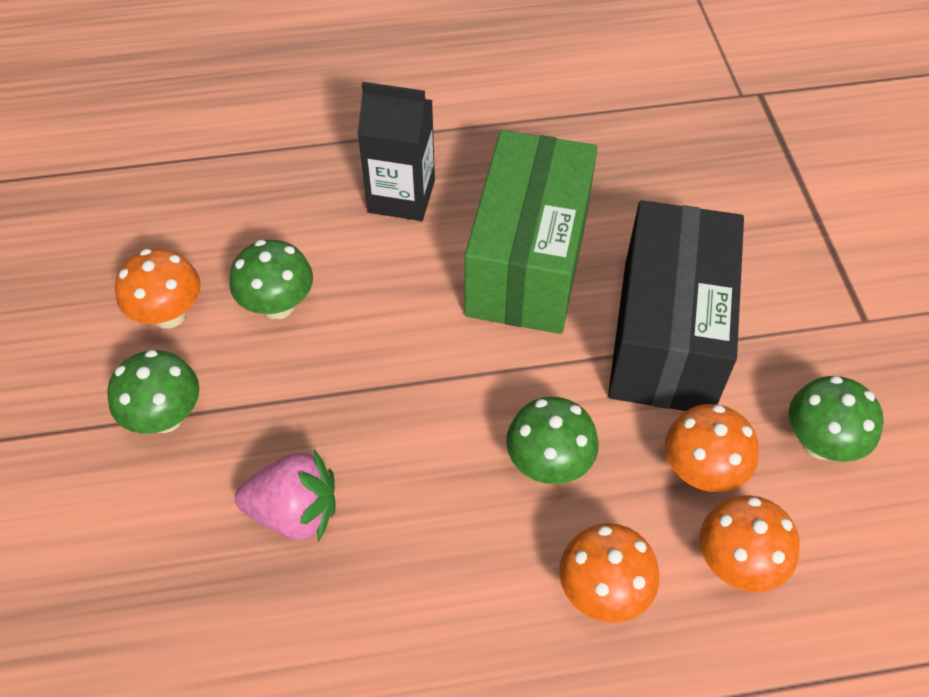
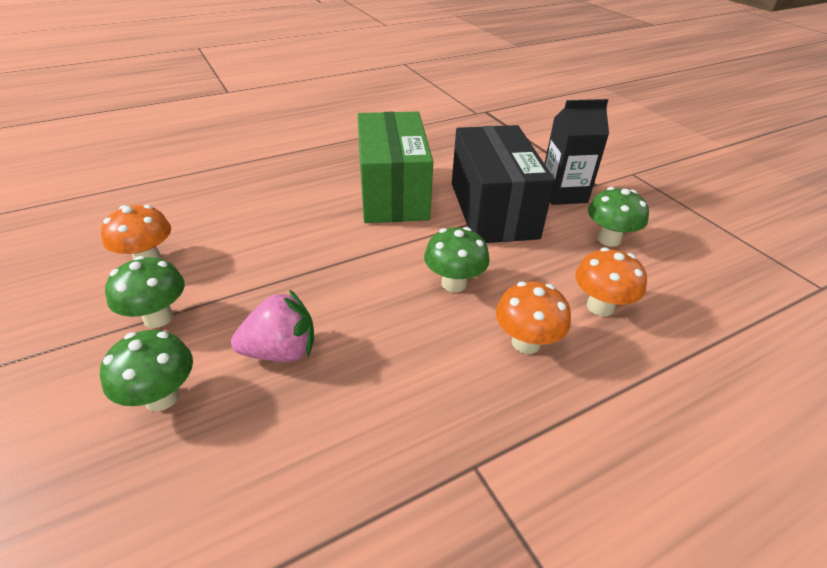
camera: 20 degrees left, 15 degrees down
(278, 306) = (231, 241): green mushroom -> green mushroom (162, 397)
(401, 196) = (299, 177): black carton -> black carton (563, 194)
(701, 471) = (550, 266): orange mushroom -> none

